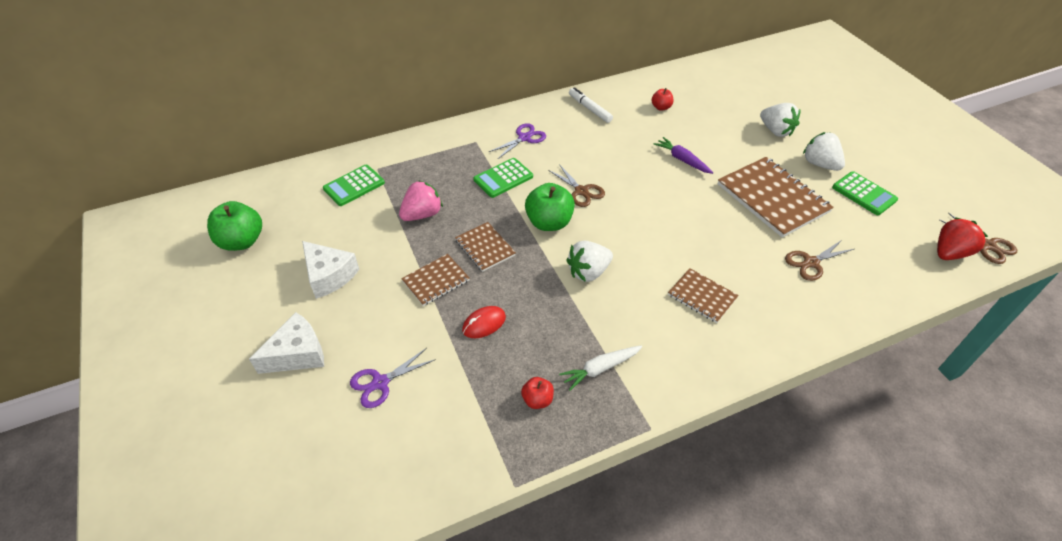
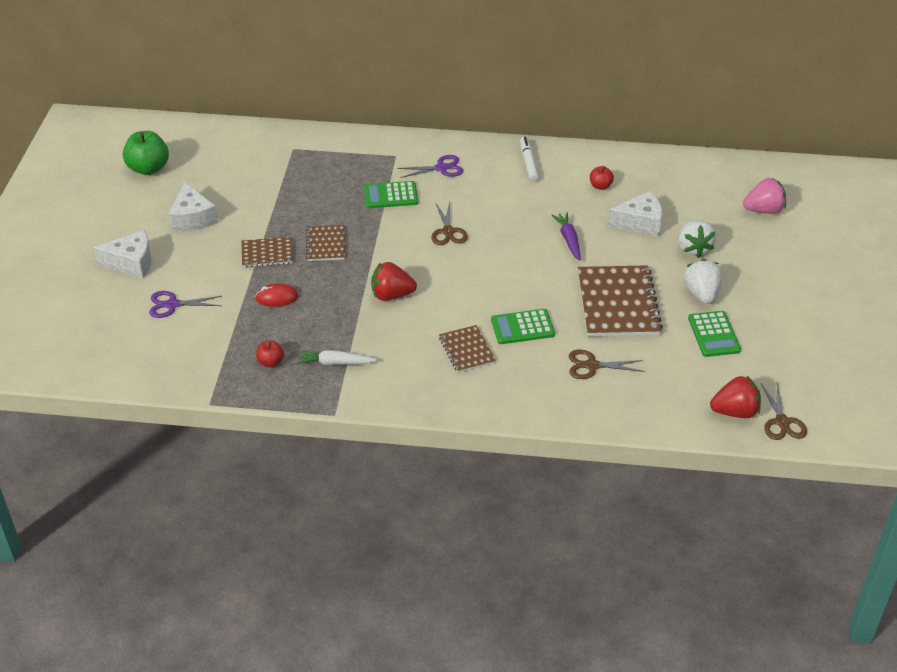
camera: 30 degrees right, 5 degrees down
(354, 186) = (263, 156): green calculator -> green calculator (522, 327)
(422, 214) = (298, 200): pink strawberry -> pink strawberry (763, 210)
(549, 222) = (396, 246): green apple -> none
(588, 272) = (391, 295): white strawberry -> red strawberry
(719, 125) = (640, 223): none -> white cheese

